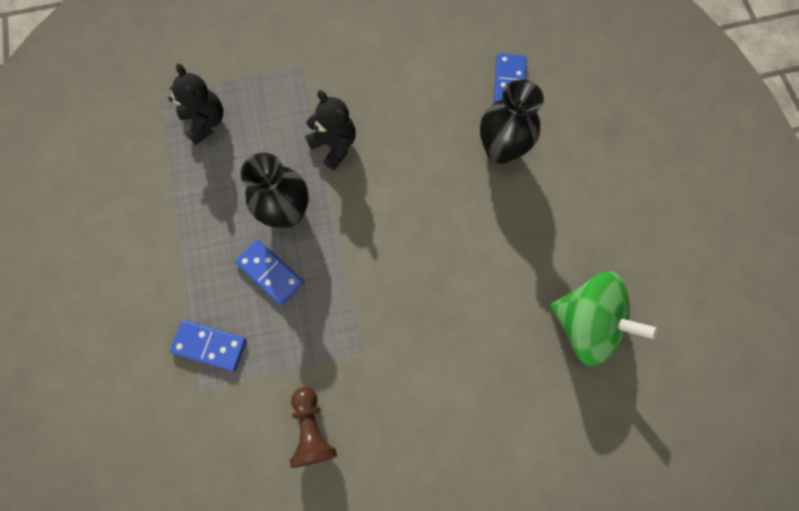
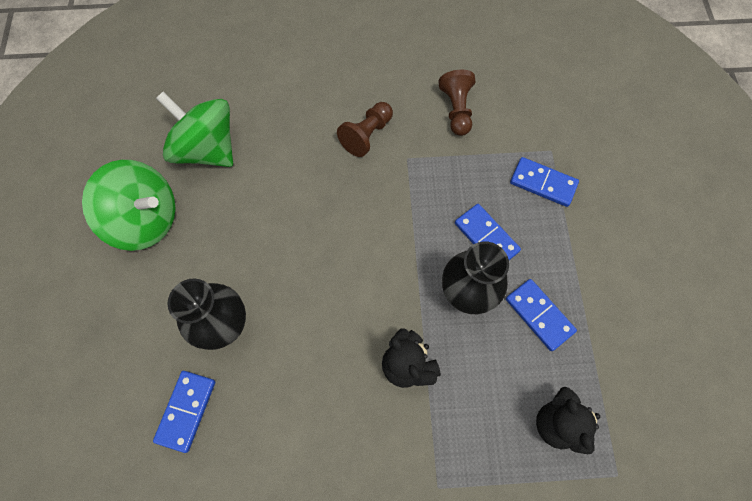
camera: 170 degrees left, 5 degrees down
(218, 205) = (539, 315): none -> blue domino
(413, 373) = (367, 135): none -> brown pawn
(614, 233) = (146, 219): none -> green spinning top

